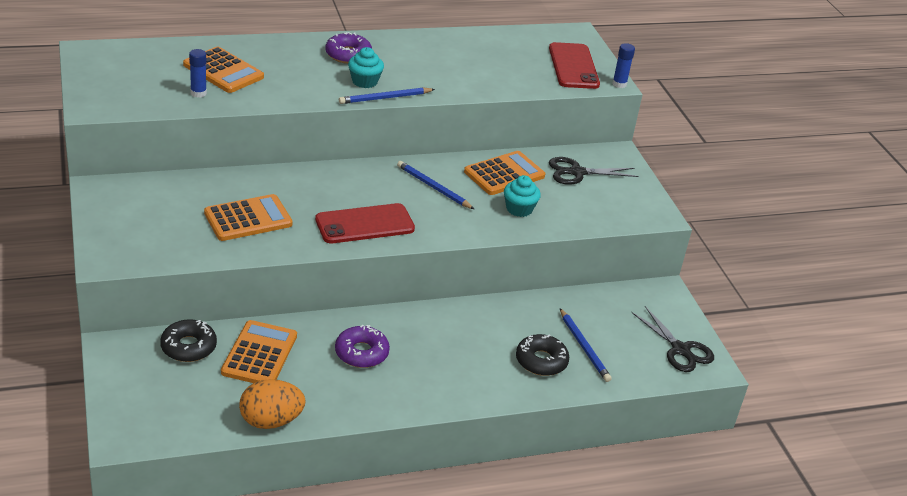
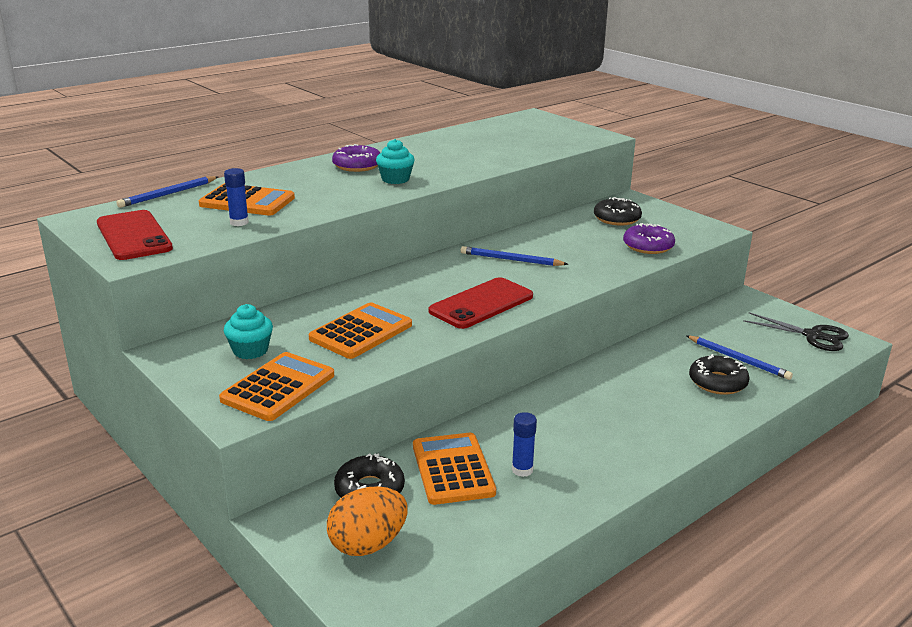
camera: 20 degrees left, 10 degrees down
(271, 421) = (529, 530): orange egg -> orange egg (368, 544)
(361, 353) = (553, 432): purple donut -> purple donut (648, 246)
(385, 98) = (428, 186): blue pencil -> blue pencil (168, 194)
(504, 174) = (560, 235): orange calculator -> orange calculator (278, 387)
(519, 209) = (603, 255): turquoise cupcake -> turquoise cupcake (250, 350)
(573, 66) = (559, 133): red phone -> red phone (133, 236)
(577, 172) = (617, 219): black scissors -> black donut
(619, 84) = (610, 136): blue glue stick -> blue glue stick (522, 470)

